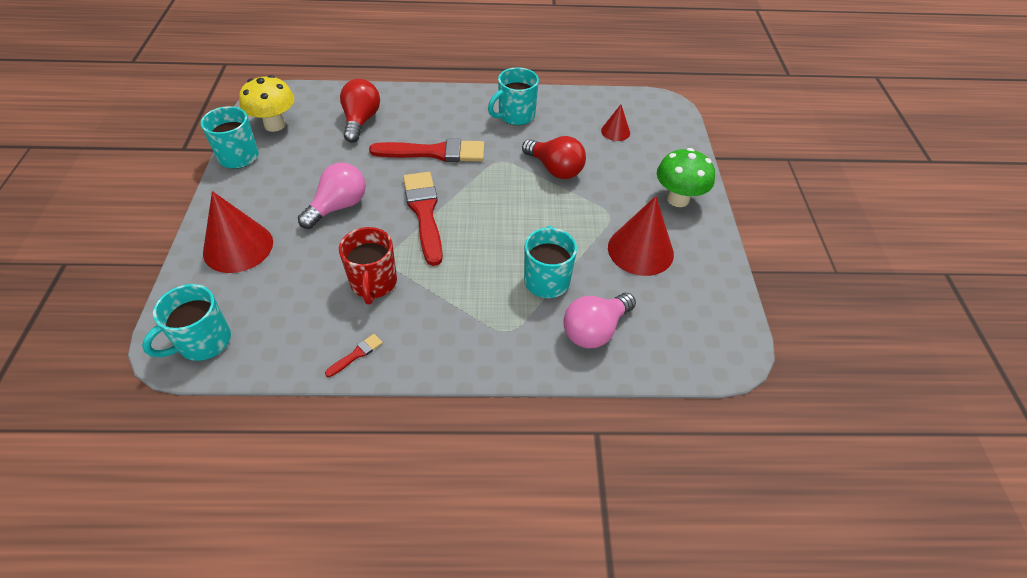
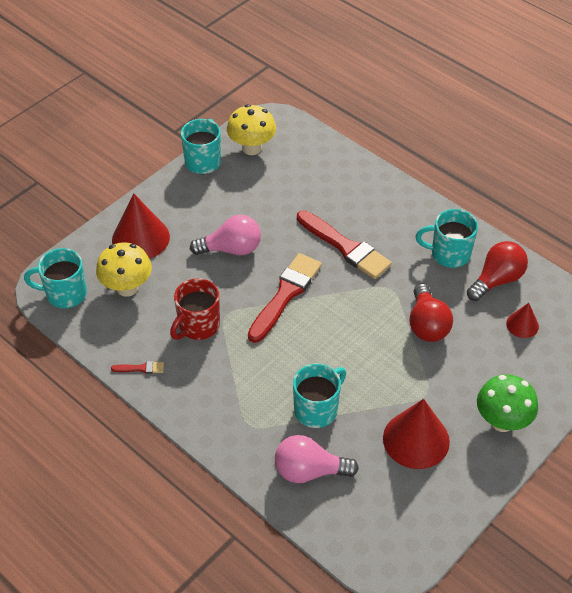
camera: 45 degrees right, 0 degrees up
(268, 295) = (127, 288): none -> yellow mushroom
(361, 121) = (318, 182): red light bulb -> red light bulb (497, 280)

